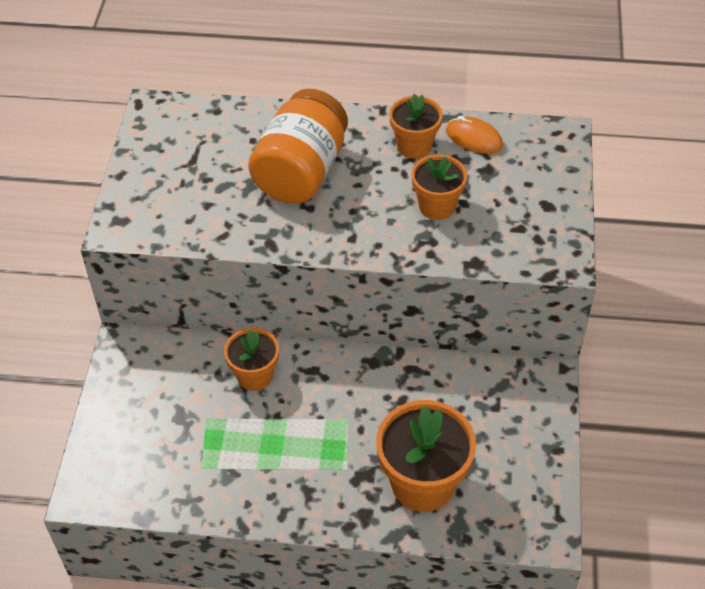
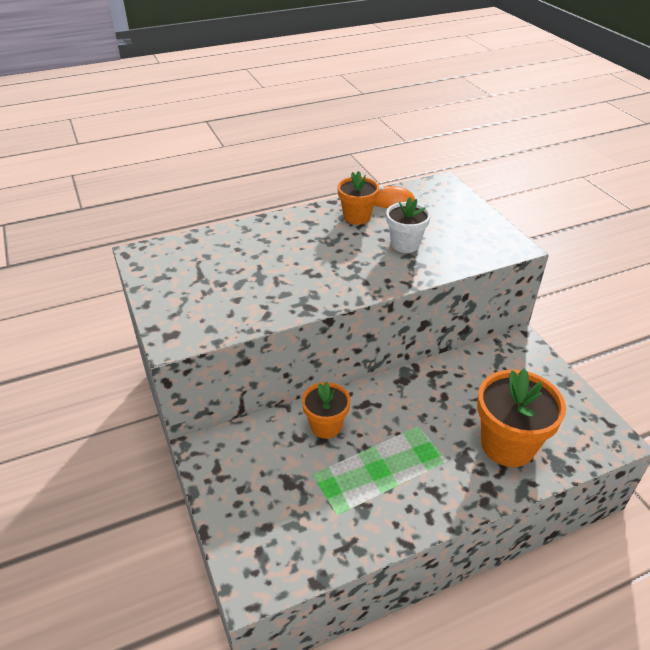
camera: 30 degrees left, 10 degrees down
(301, 172) = (291, 256): orange jar -> none
(437, 206) = (405, 244): orange flower pot -> white flower pot

